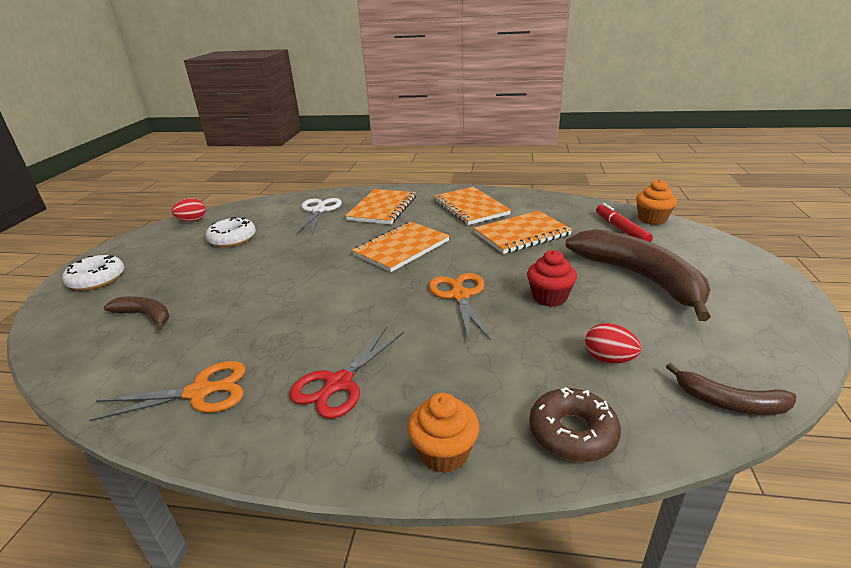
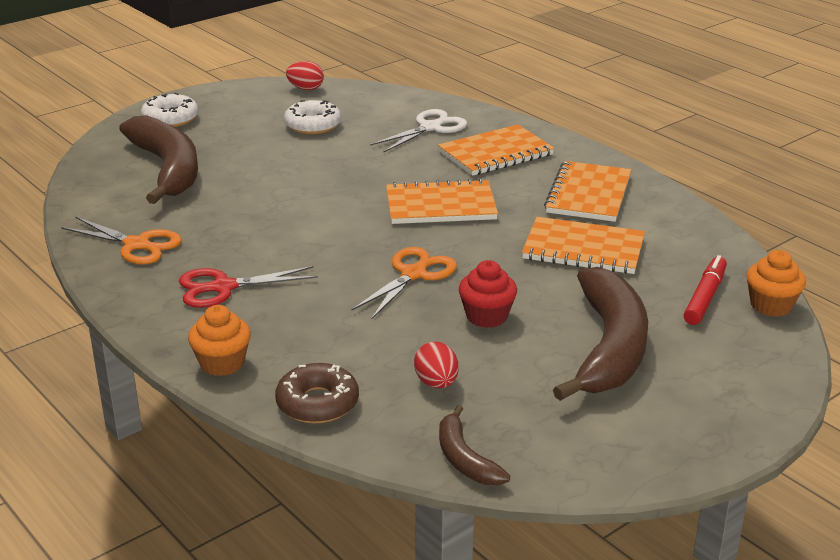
camera: 40 degrees right, 0 degrees up
(145, 316) = (168, 169): brown banana -> brown banana, size x2.03

